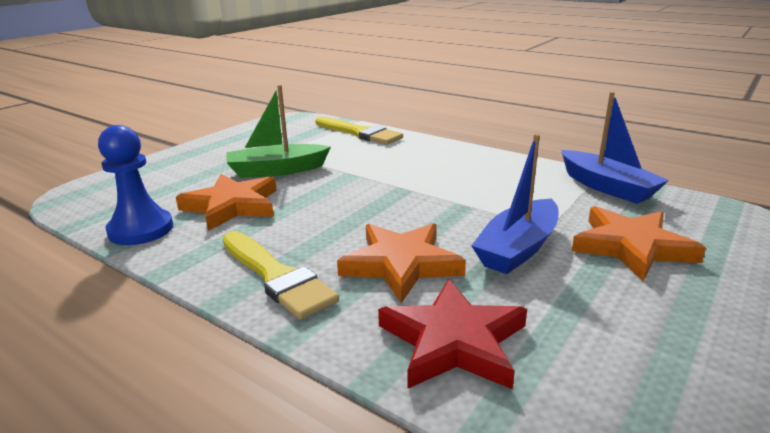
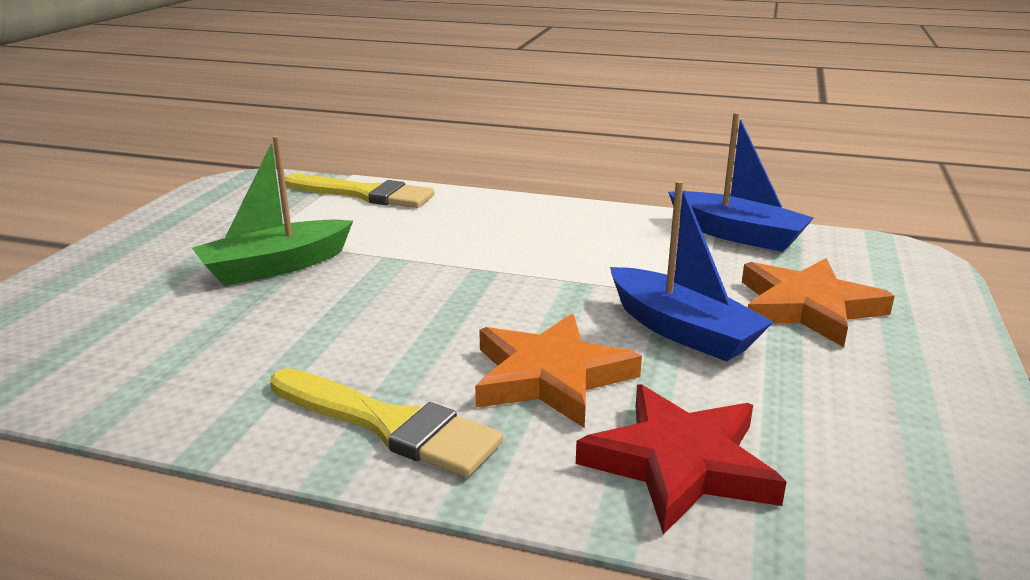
camera: 20 degrees left, 0 degrees up
(141, 229) = (115, 391): blue pawn -> none
(232, 206) = (243, 331): orange star -> none
(518, 248) = (682, 330): blue boat -> blue boat turned 60 degrees counterclockwise

